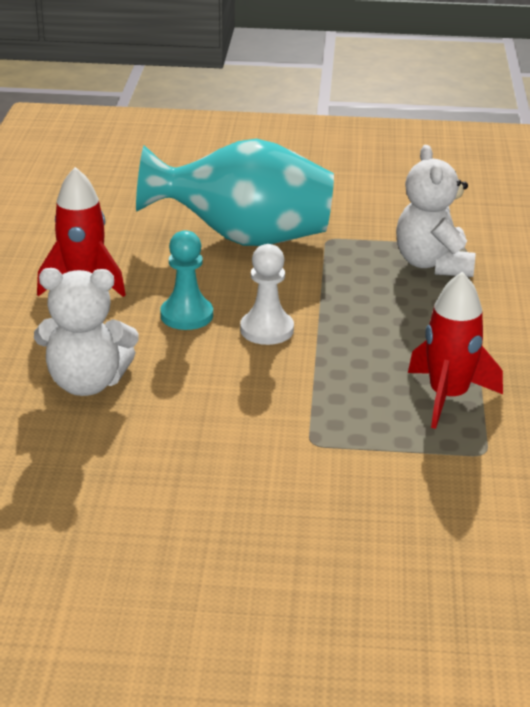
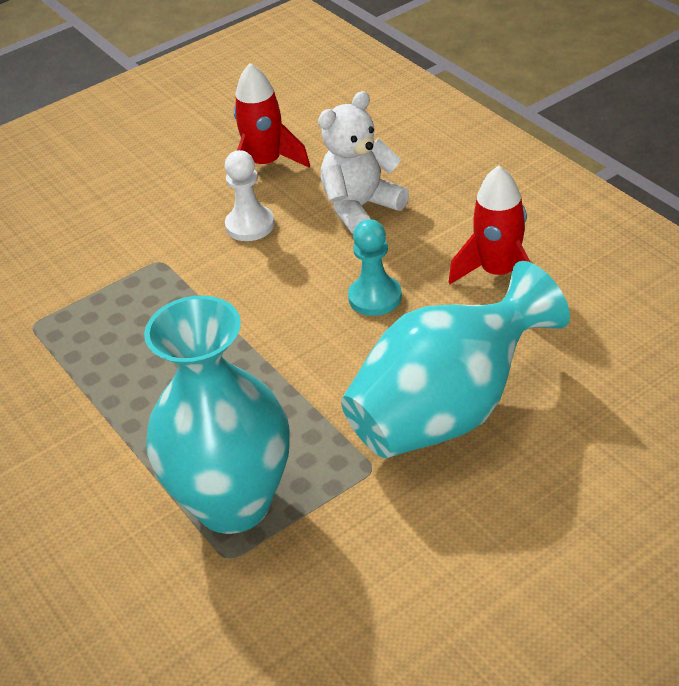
camera: 145 degrees right, 10 degrees up
(267, 330) = (296, 325): white pawn -> white pawn (250, 225)
(433, 264) = (233, 503): white teddy bear -> turquoise vase
(448, 397) = (93, 354): red rocket -> red rocket (266, 164)

